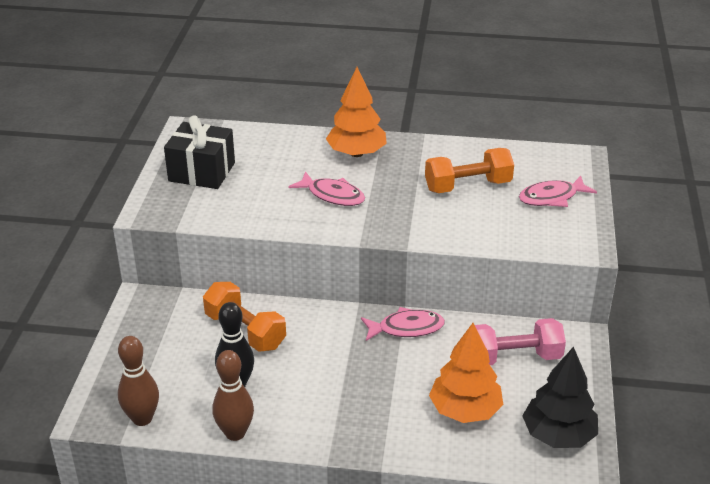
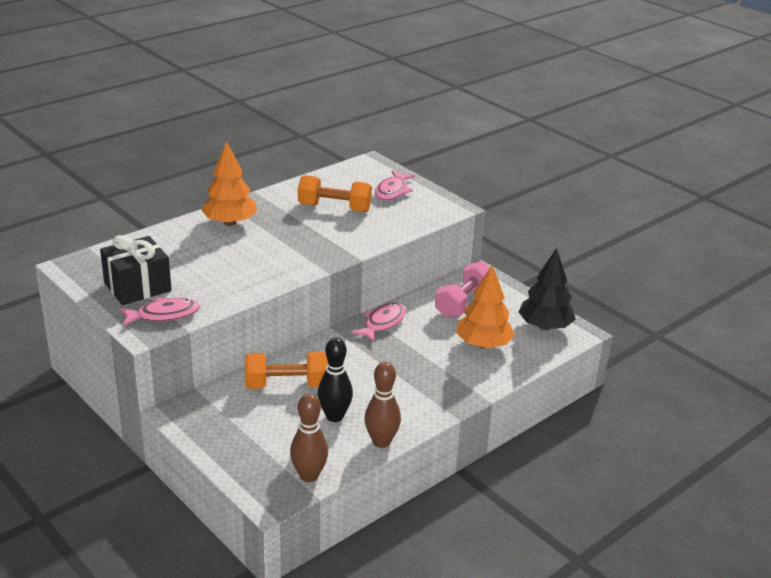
camera: 50 degrees left, 5 degrees down
(332, 195) = (260, 254): pink fish -> pink fish (163, 315)
(468, 186) = (334, 208): orange dumbbell -> orange dumbbell turned 75 degrees clockwise

